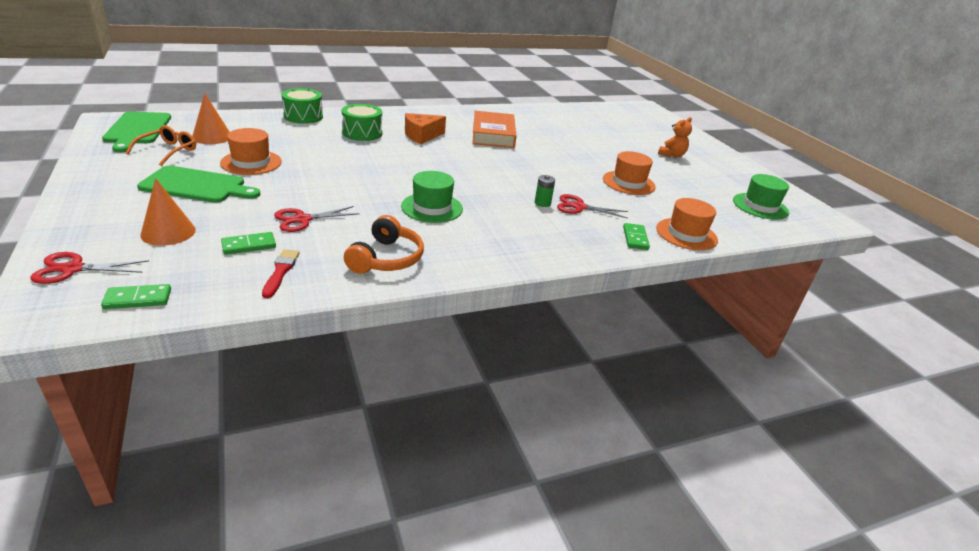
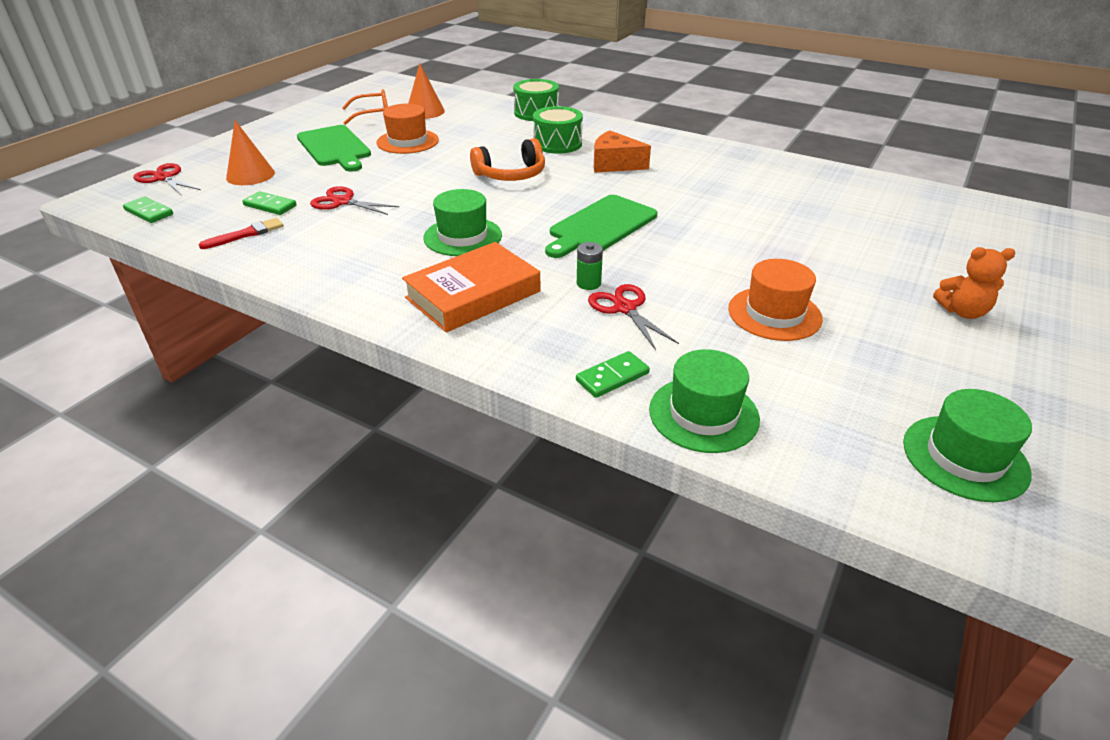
camera: 55 degrees right, 5 degrees up
(137, 130) = (388, 92): green cutting board -> green cutting board (600, 226)
(386, 258) = (328, 261): orange headphones -> orange headphones (511, 174)
(493, 134) = (708, 189): orange book -> orange book (473, 295)
(686, 234) = (703, 414): orange hat -> green hat

